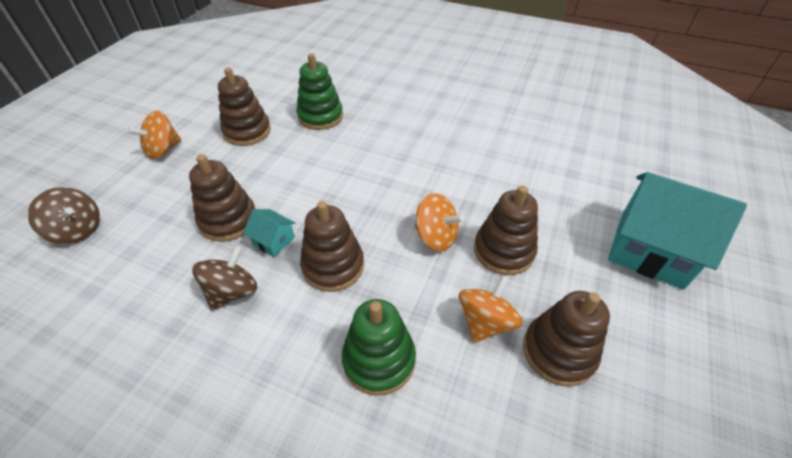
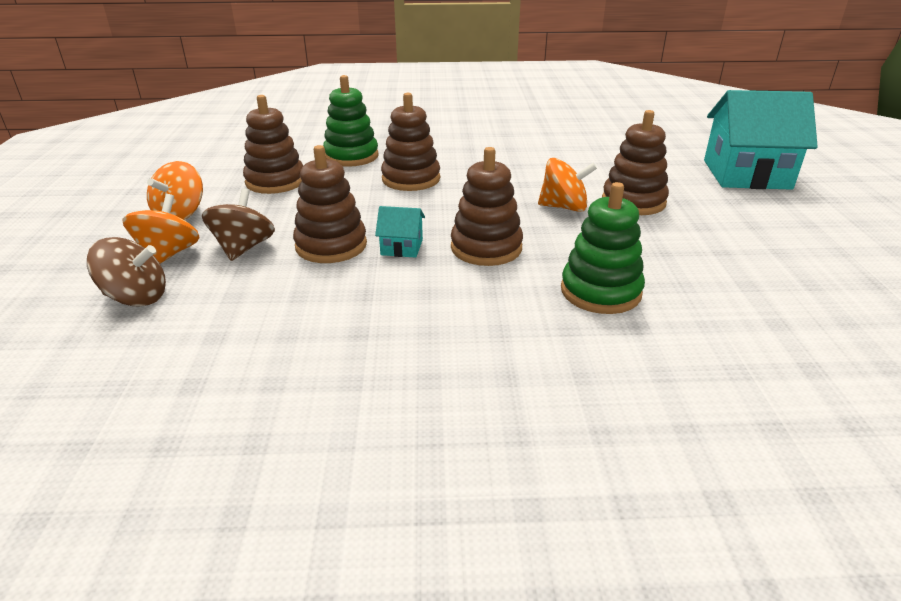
camera: 25 degrees left, 15 degrees down
(232, 291) = (398, 291): brown spinning top -> brown spinning top (243, 248)
(485, 322) = (666, 245): orange spinning top -> orange spinning top (168, 254)
(558, 351) = (742, 245): brown stacking toy -> brown stacking toy (411, 179)

